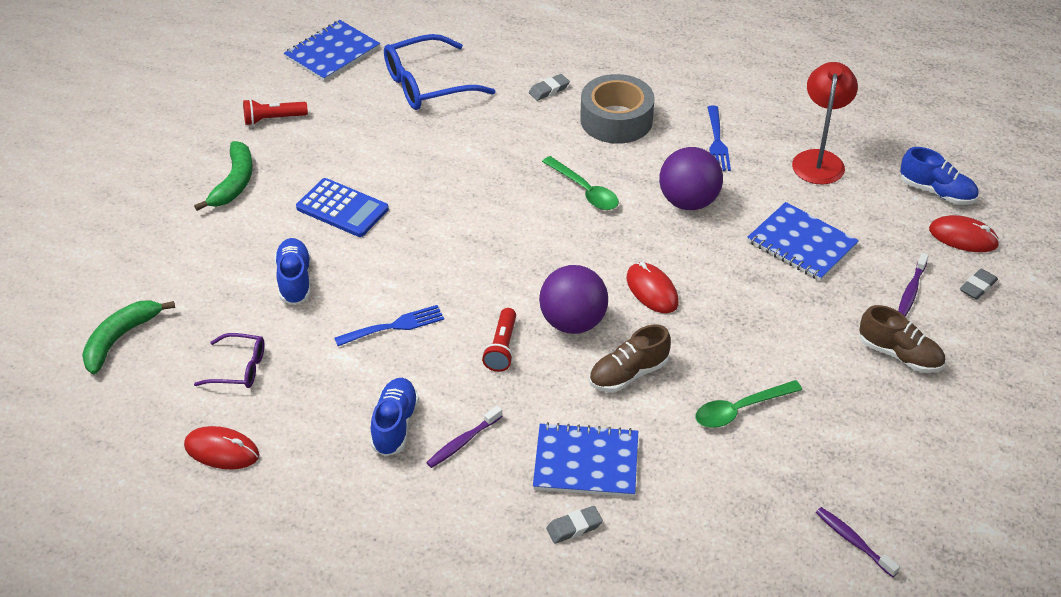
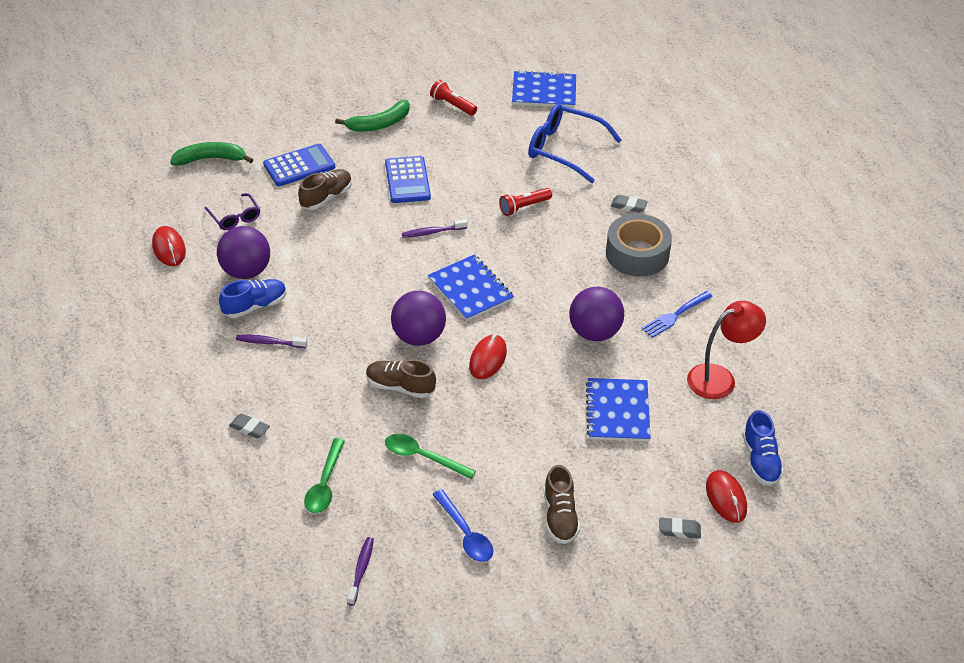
camera: 50 degrees right, 0 degrees up
(221, 275) = (299, 166): none -> blue calculator
(294, 280) = (326, 197): blue shoe -> brown shoe
(333, 404) = (245, 271): none -> purple ball
(394, 326) = (333, 260): blue fork -> none
(502, 348) = (363, 317): red flashlight -> red flashlight (524, 207)
(584, 190) = (547, 277): green spoon -> green spoon (325, 484)
(586, 462) = (306, 406): blue notebook -> blue notebook (470, 289)
(868, 434) = (465, 534): none -> blue spoon
(911, 290) = (634, 494): purple toothbrush -> purple toothbrush (432, 232)

